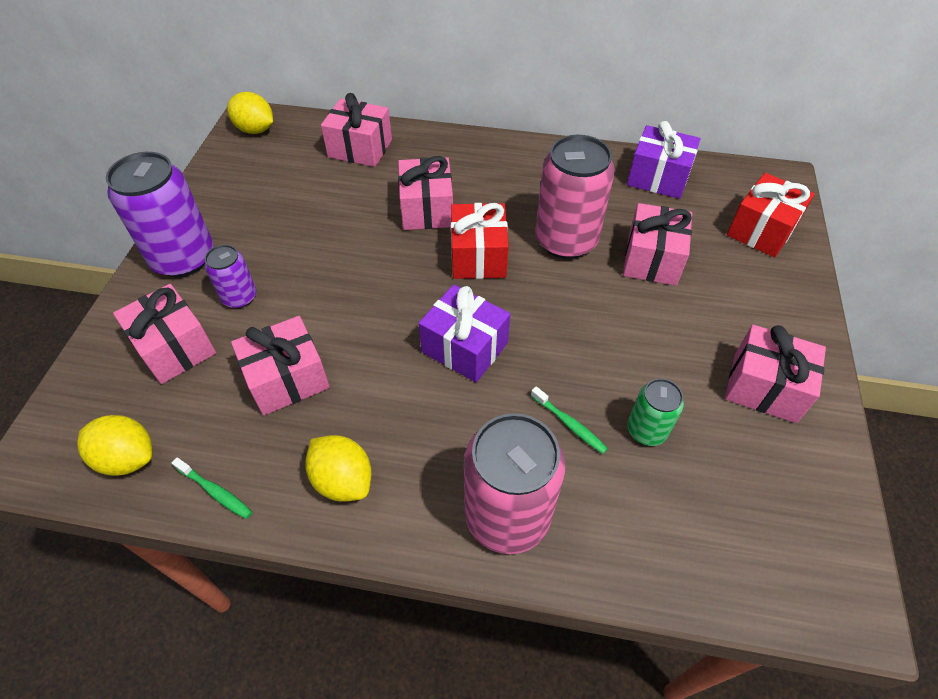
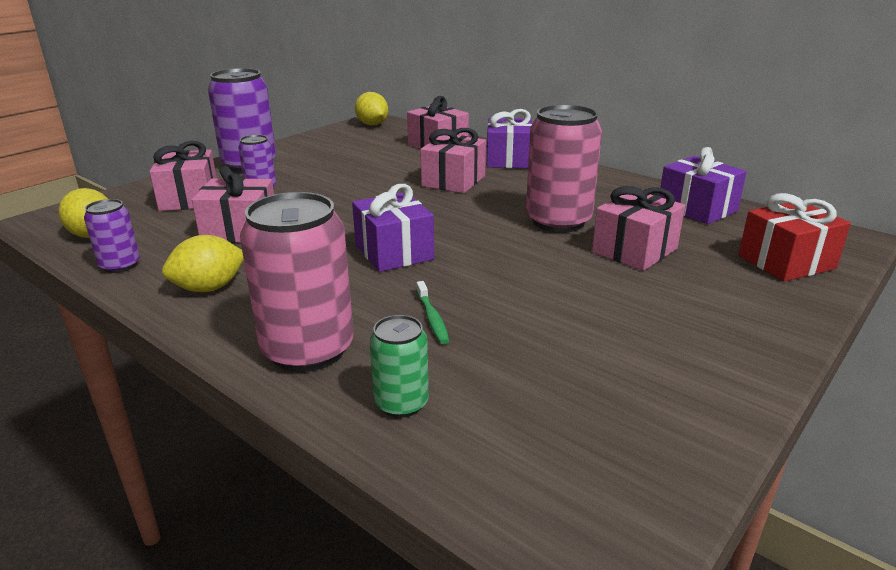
camera: 30 degrees right, 25 degrees down
(215, 491) = (120, 265): green toothbrush -> purple can
(343, 480) = (209, 288): yellow lemon -> yellow lemon turned 75 degrees clockwise
(450, 152) = (508, 160): none -> purple gift
(478, 256) = (467, 211): red gift -> none
(646, 430) = (504, 345): green can -> green can (401, 403)
(764, 387) = (674, 359): pink gift -> none

